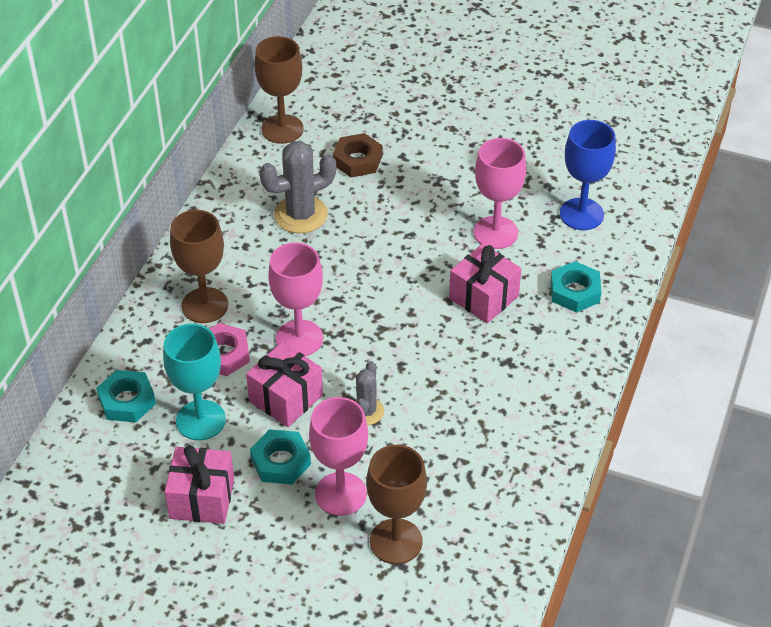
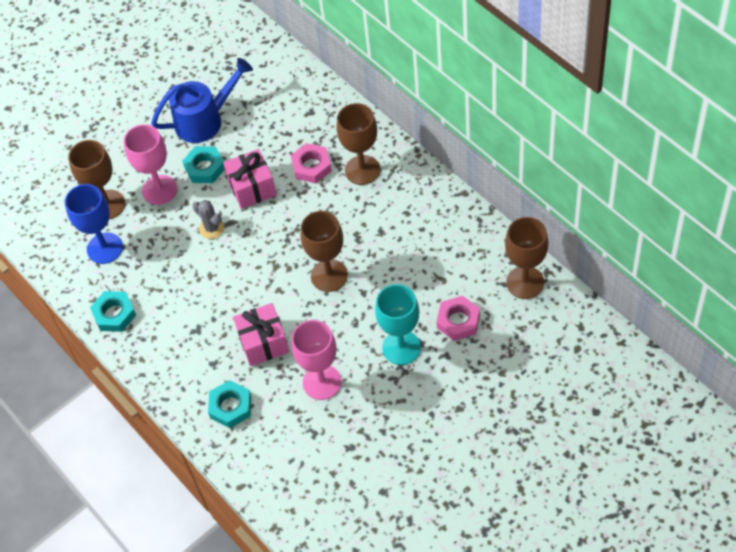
camera: 125 degrees right, 10 degrees up
(127, 401) = (306, 104): turquoise nut -> turquoise nut (114, 314)
(200, 420) = (264, 137): turquoise goblet -> turquoise goblet (401, 347)
(202, 498) = (205, 119): pink gift -> blue watering can
(299, 338) = (298, 214): pink goblet -> none
(301, 215) = (418, 259): grey cactus -> none
(357, 160) = (458, 321): brown nut -> pink nut
(366, 277) = (329, 275): none -> brown goblet
(581, 214) = (304, 455): blue goblet -> blue goblet (105, 248)

